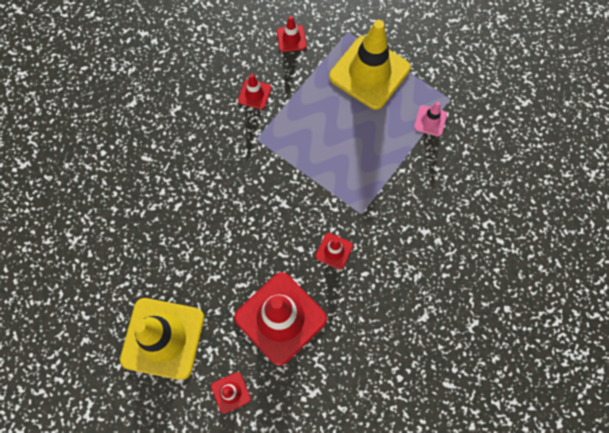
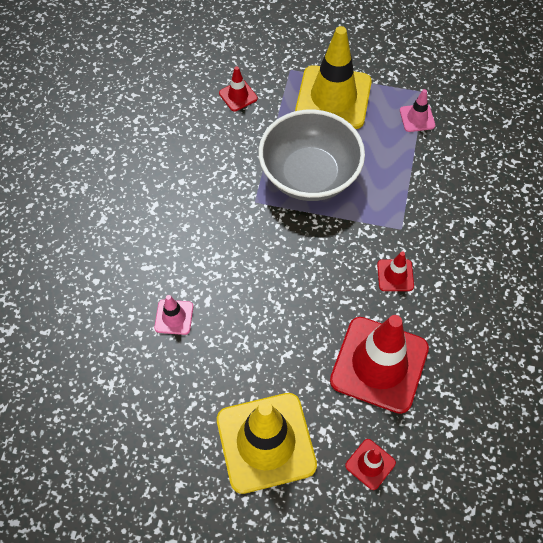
camera: 25 degrees left, 10 degrees down
(145, 208) = (174, 317): none -> pink traffic cone
(254, 94) = (229, 160): red traffic cone -> none
(312, 134) = (309, 175): none -> grey bowl

